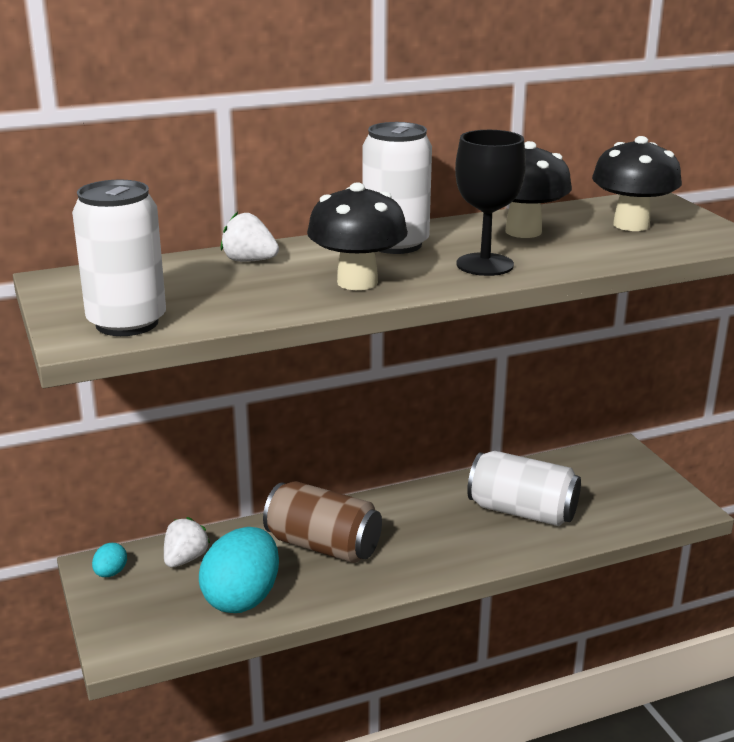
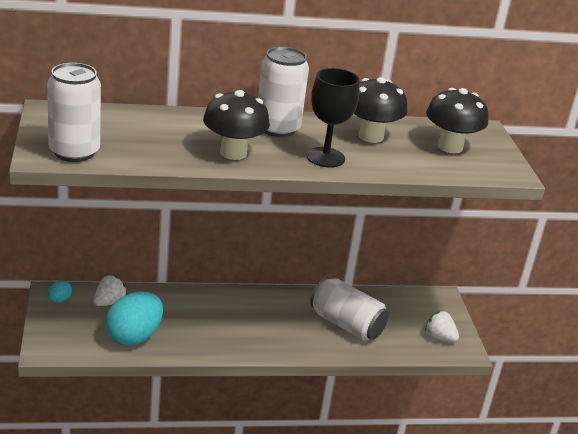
camera: 10 degrees right, 5 degrees up
(249, 261) = (175, 121): white strawberry -> white strawberry (439, 337)
(323, 546) = (201, 315): brown can -> none

